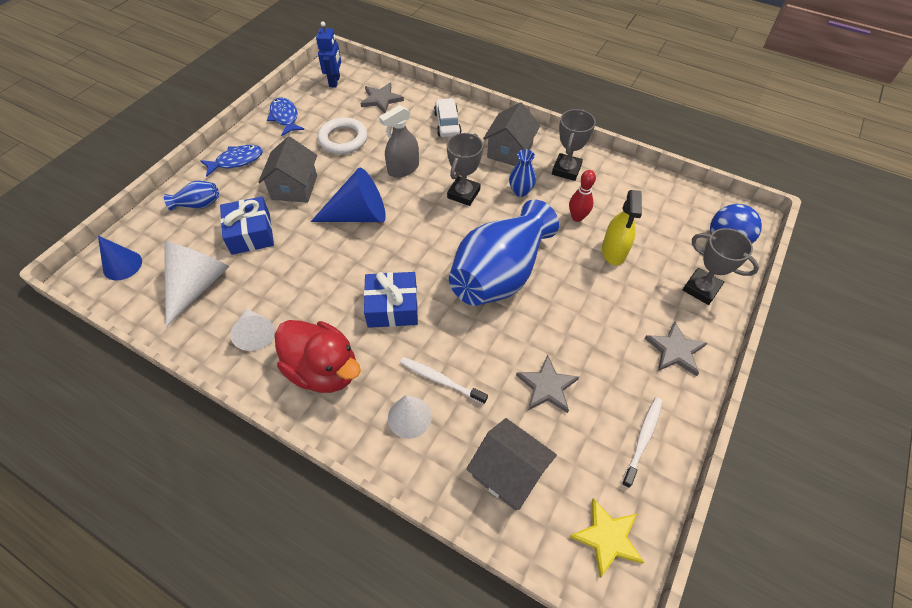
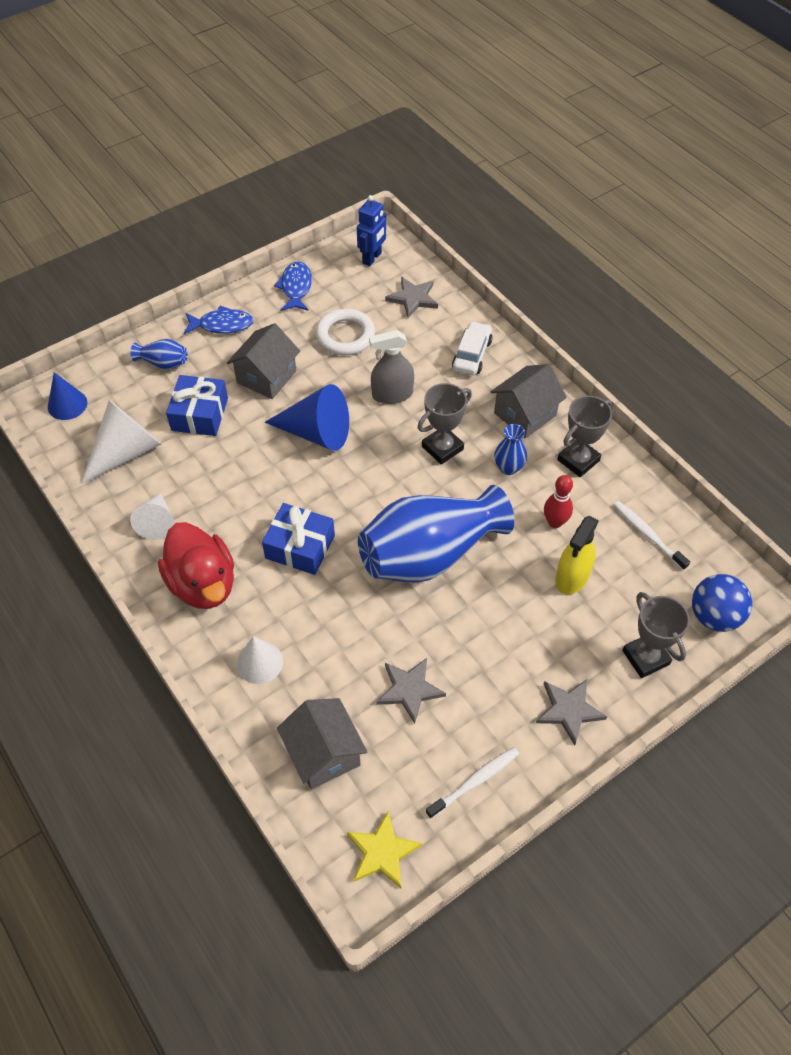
camera: 25 degrees right, 0 degrees up
(441, 380) = (308, 640): white toothbrush -> white toothbrush (648, 535)

